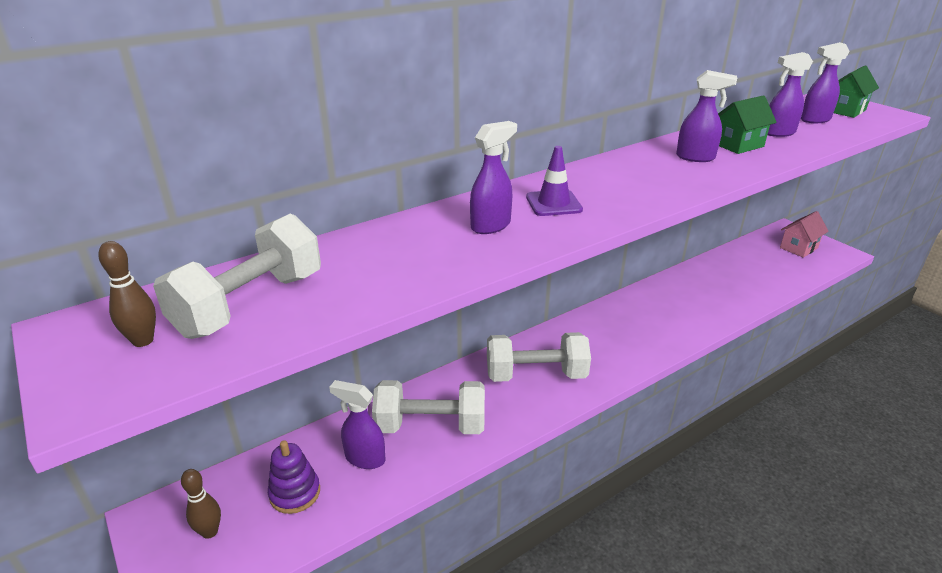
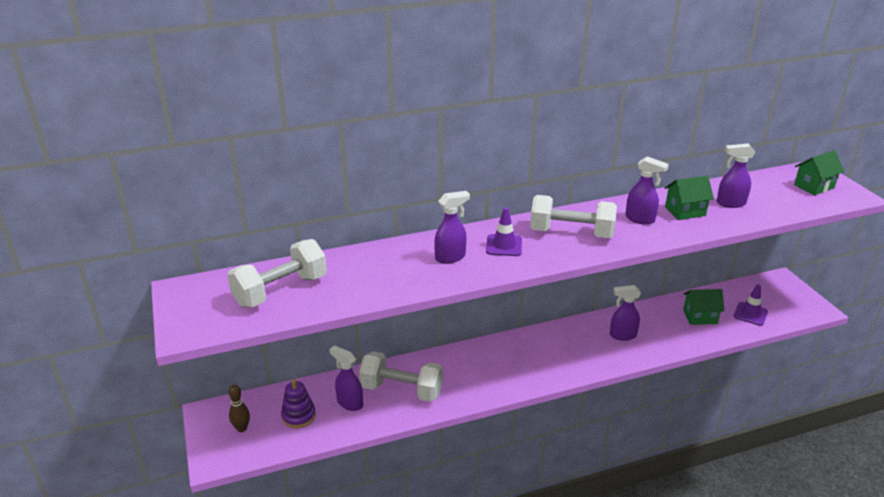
camera: 15 degrees right, 0 degrees up
(143, 341) = (218, 304): brown bowling pin -> none
(536, 375) = (492, 368): white dumbbell -> white dumbbell (571, 233)
(734, 278) = (700, 317): none -> green house
(781, 267) = (750, 314): none -> purple traffic cone
(798, 248) = (779, 298): pink house -> none
(814, 120) = (775, 193): purple spray bottle -> purple spray bottle (622, 335)

